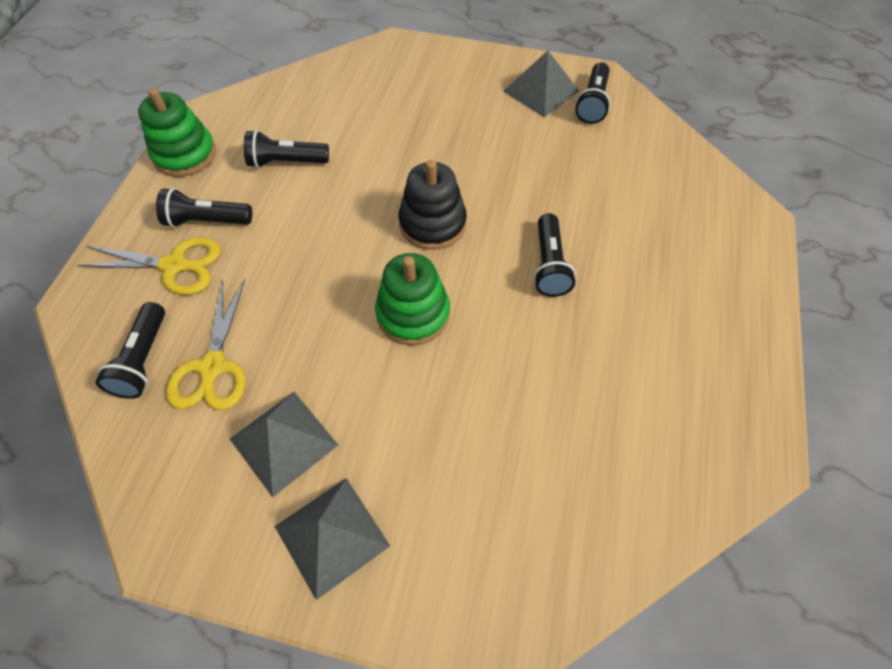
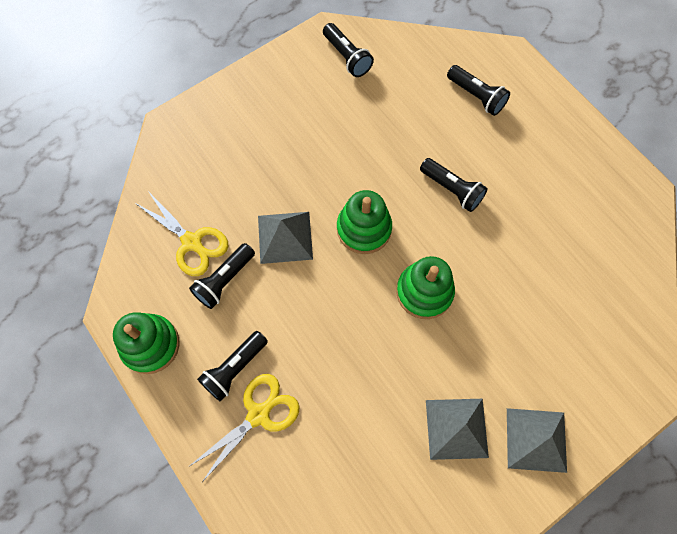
camera: 50 degrees left, 10 degrees up
(143, 360) = (326, 480): black flashlight -> black flashlight (476, 96)
(212, 368) = (368, 439): yellow scissors -> yellow scissors (192, 243)
(432, 224) = (364, 229): black stacking toy -> green stacking toy
(541, 91) = (307, 76): grey pyramid -> grey pyramid (285, 237)

